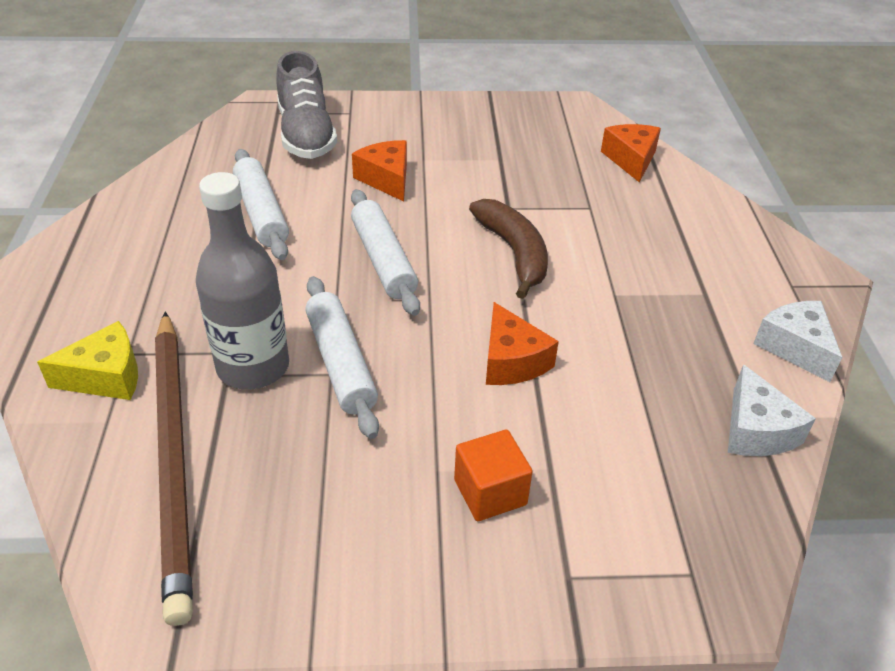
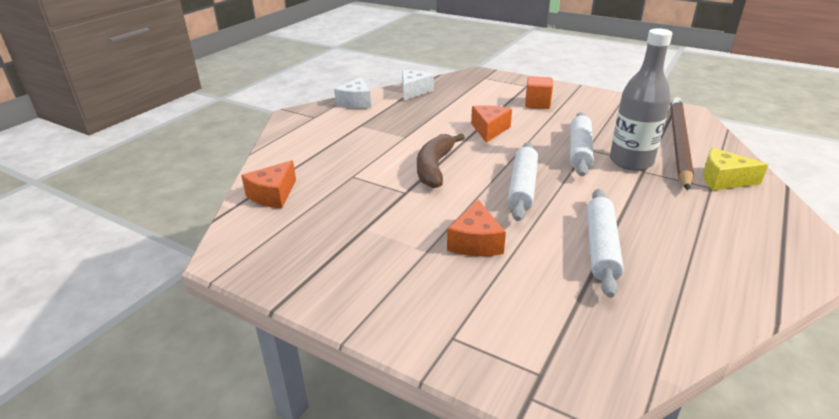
camera: 145 degrees left, 10 degrees down
(306, 135) = (521, 321): grey shoe -> none

